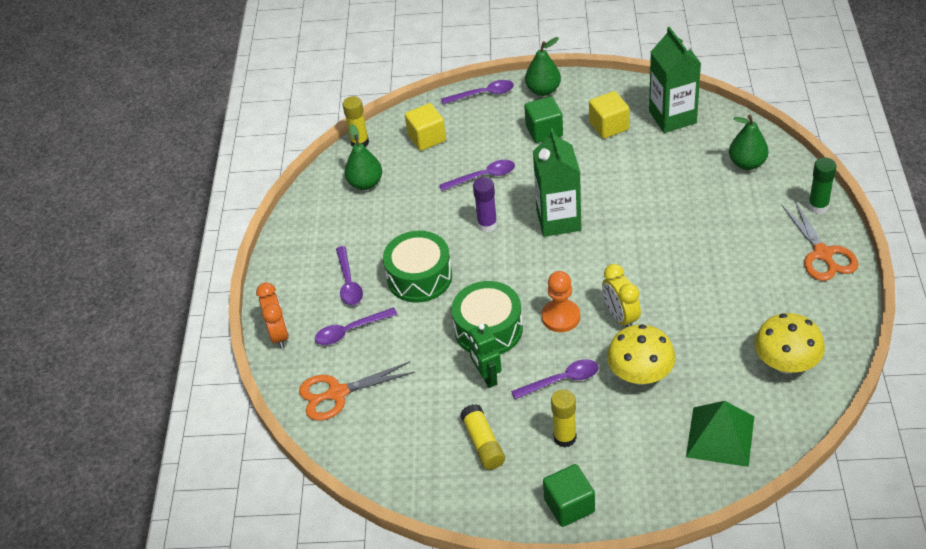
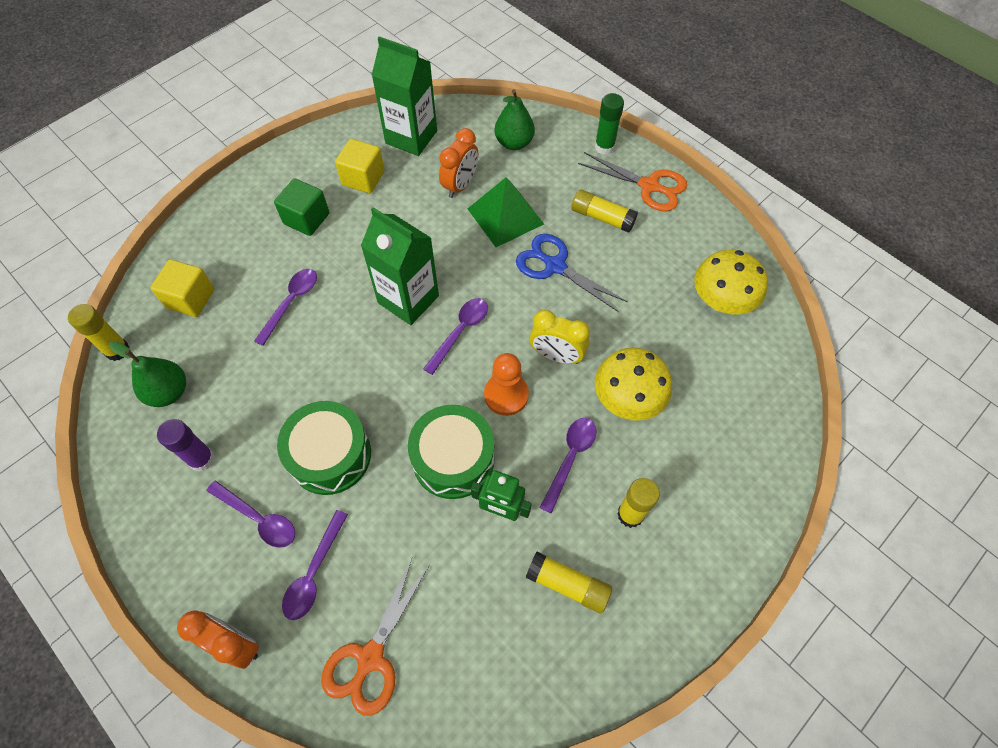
camera: 50 degrees left, 15 degrees up
(483, 94) = (207, 217): purple spoon -> purple spoon (460, 332)
(487, 225) = (344, 350): purple glue stick -> purple glue stick (202, 459)
(543, 90) = (266, 179): green pear -> none
(569, 505) = (702, 580): green cube -> none
(673, 169) = (460, 185): none -> orange clock
(684, 262) = (555, 266): none -> blue scissors
(720, 436) = (743, 406): green pyramid -> green pyramid (505, 216)
(757, 253) = (602, 217): none -> yellow glue stick

